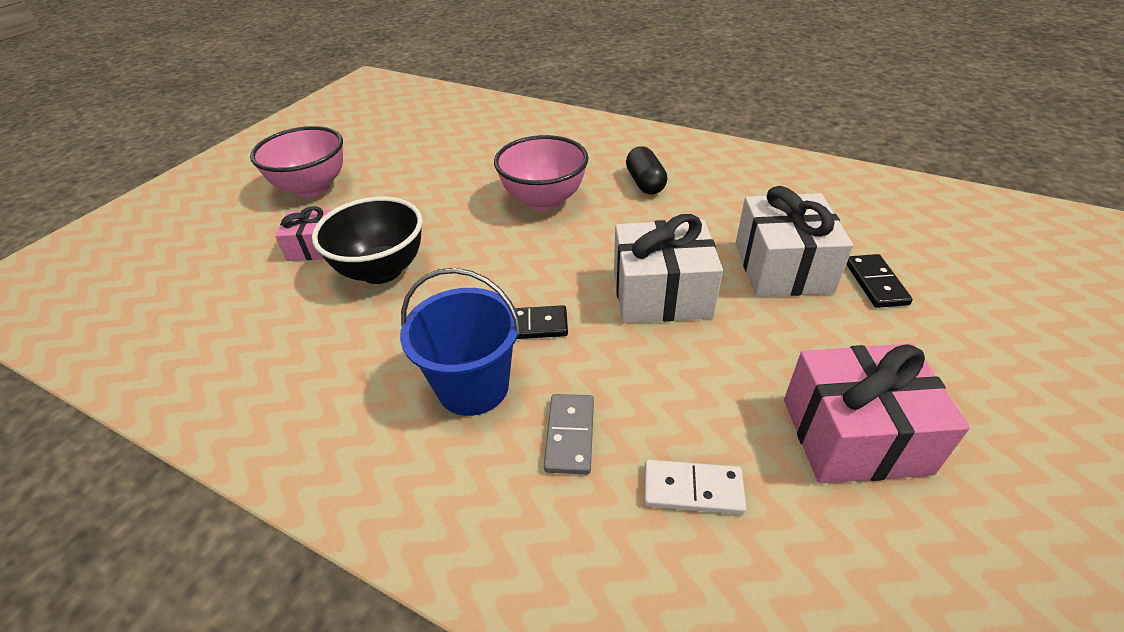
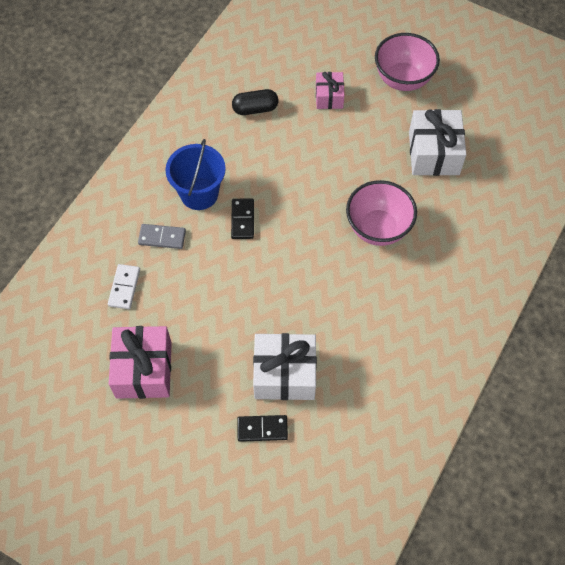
camera: 90 degrees right, 20 degrees up
(381, 270) = (301, 137): black bowl -> none
(645, 183) = (400, 301): black capsule -> black capsule (255, 109)
(661, 293) = (264, 294): white gift -> white gift (434, 153)

